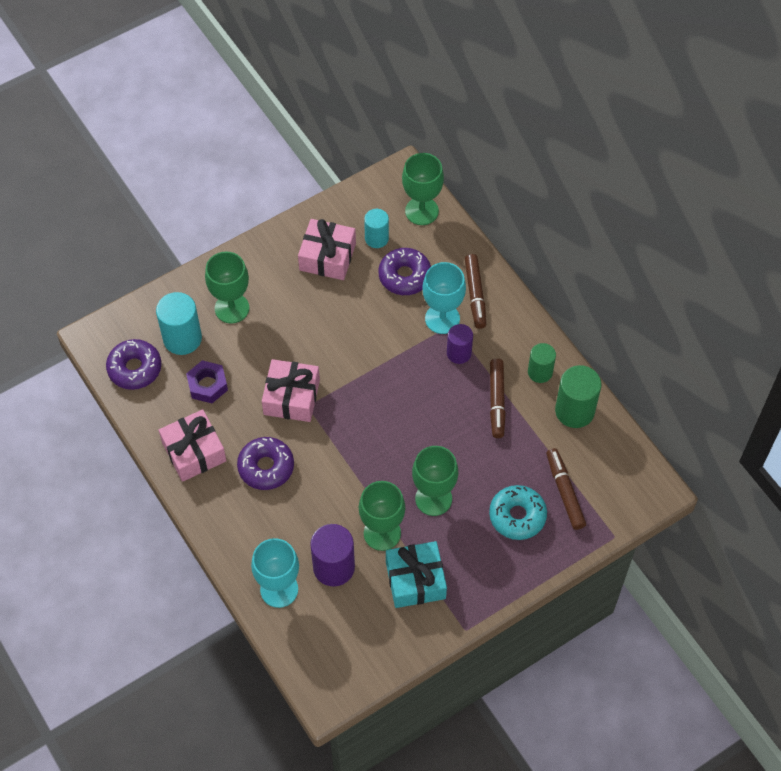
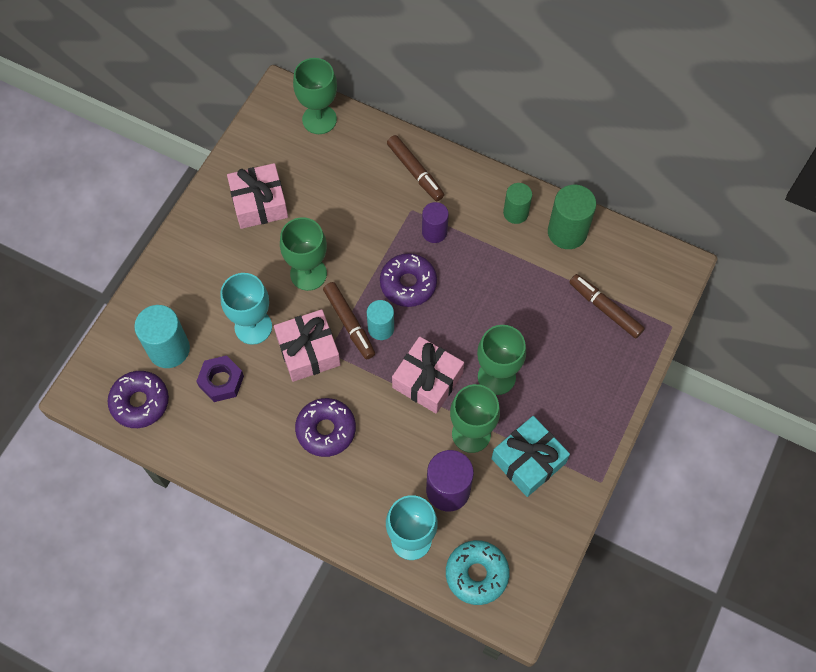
camera: 30 degrees left, 5 degrees up
(194, 452) = (248, 452): pink gift -> pink gift (427, 380)
(232, 308) = (199, 296): green goblet -> green goblet (308, 274)
(376, 238) = (294, 164): turquoise cylinder -> turquoise cylinder (381, 328)
(404, 276) = (341, 186): purple donut -> purple donut (408, 284)
(442, 319) = (400, 208): turquoise goblet -> turquoise goblet (253, 327)
(496, 401) = (495, 258): brown marker -> brown marker (349, 323)
(517, 516) = (579, 353): turquoise donut -> turquoise donut (476, 574)

